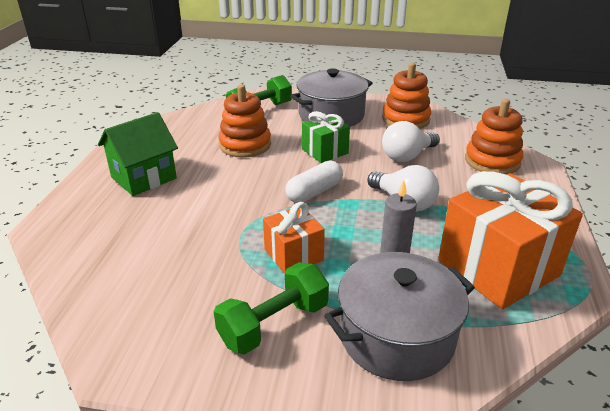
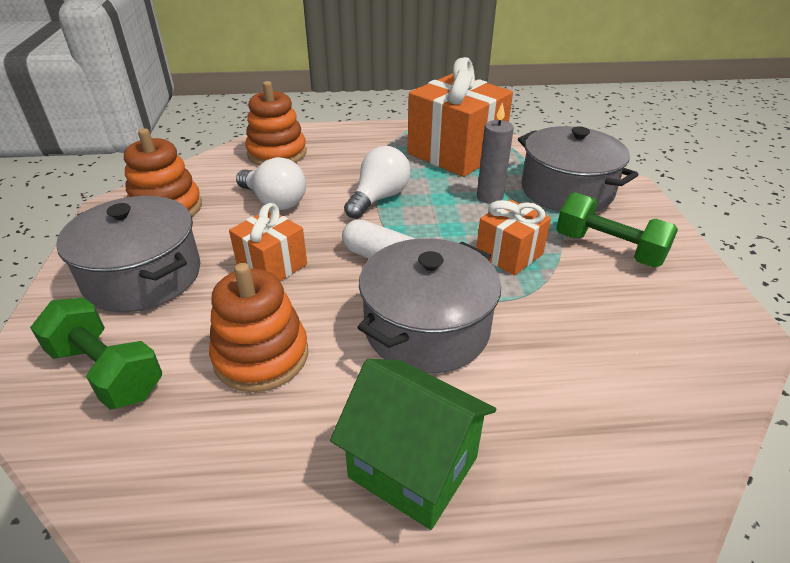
camera: 105 degrees left, 5 degrees up
(232, 198) = (427, 328): none -> grey pot
(325, 151) = (272, 265): green gift -> orange gift

